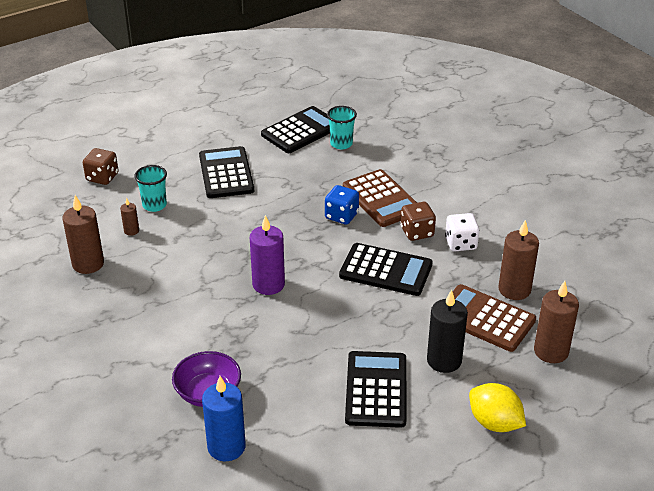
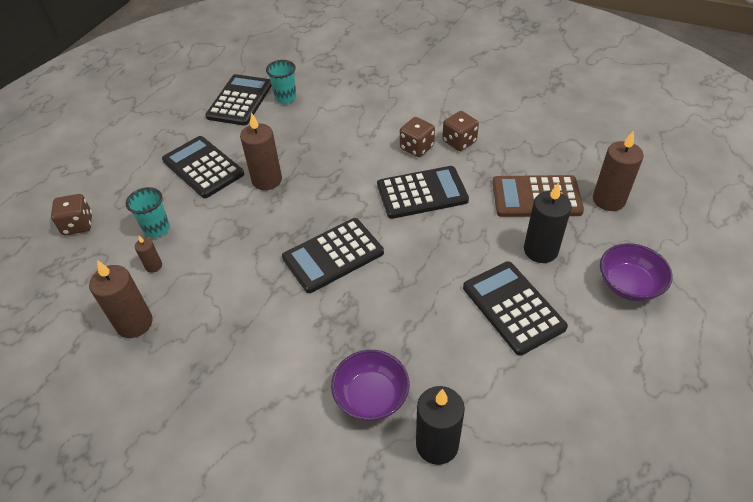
camera: 30 degrees left, 10 degrees up
(226, 447) = (437, 444): blue candle -> black candle
(268, 284) = (333, 255): purple candle -> black calculator
(341, 216) = (342, 161): blue dice -> none
(381, 199) = (362, 131): brown calculator -> none
(460, 243) = (459, 142): white dice -> brown dice
(494, 423) = (628, 285): yellow lemon -> purple bowl
(514, 289) = (534, 161): brown candle -> brown candle (267, 180)

